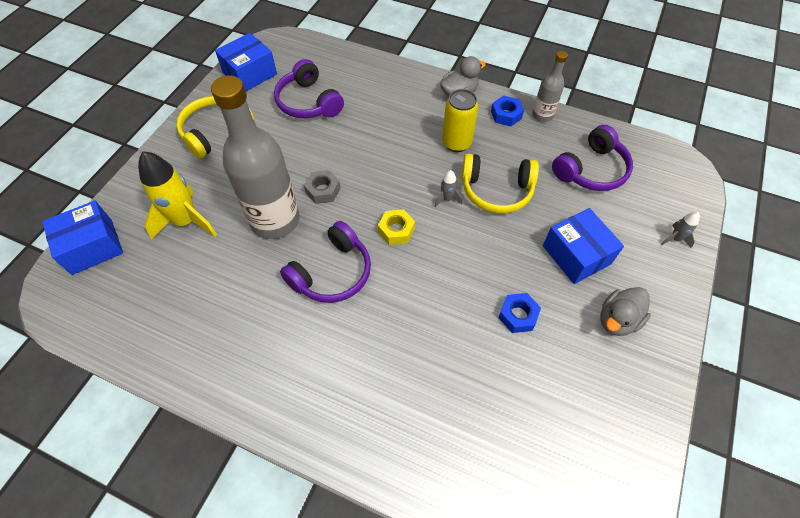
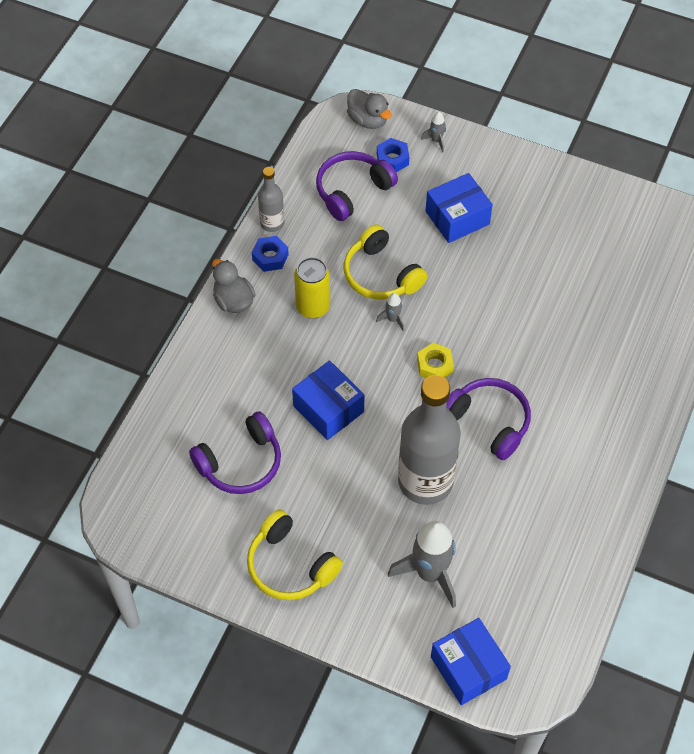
camera: 90 degrees left, 0 degrees up
(186, 221) = (430, 573): yellow rocket -> grey rocket
(250, 74) = (182, 539): blue box -> blue box (328, 409)
(323, 190) = (383, 437): grey nut -> none
(496, 190) = (381, 275): yellow headphones -> yellow headphones turned 135 degrees clockwise
(518, 315) = (524, 270): blue nut -> blue nut (392, 159)
(591, 170) = (352, 191): purple headphones -> purple headphones turned 90 degrees counterclockwise
(617, 320) = (523, 198): grey duck -> grey duck (368, 120)

